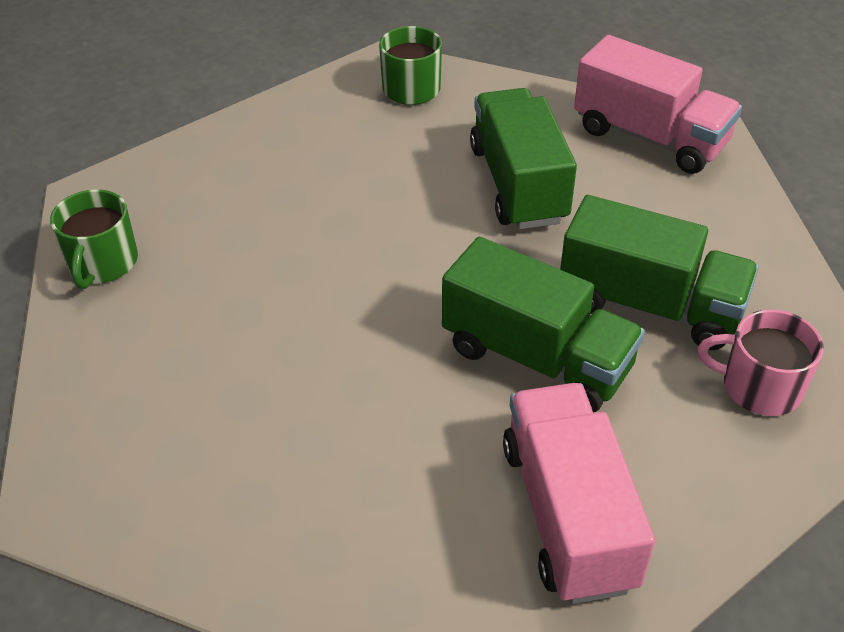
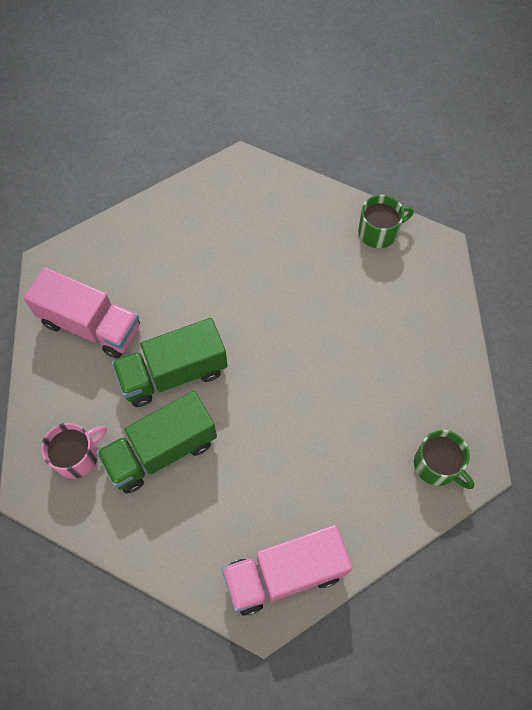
camera: 125 degrees right, 20 degrees up
(102, 263) = (379, 232): green mug -> green mug turned 120 degrees clockwise
(518, 184) = (299, 459): green truck -> none

